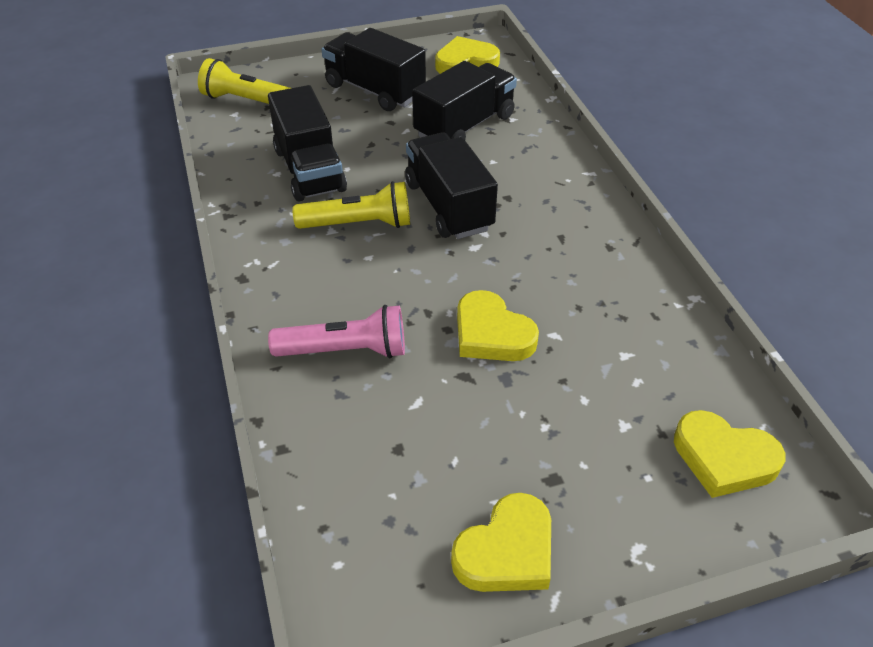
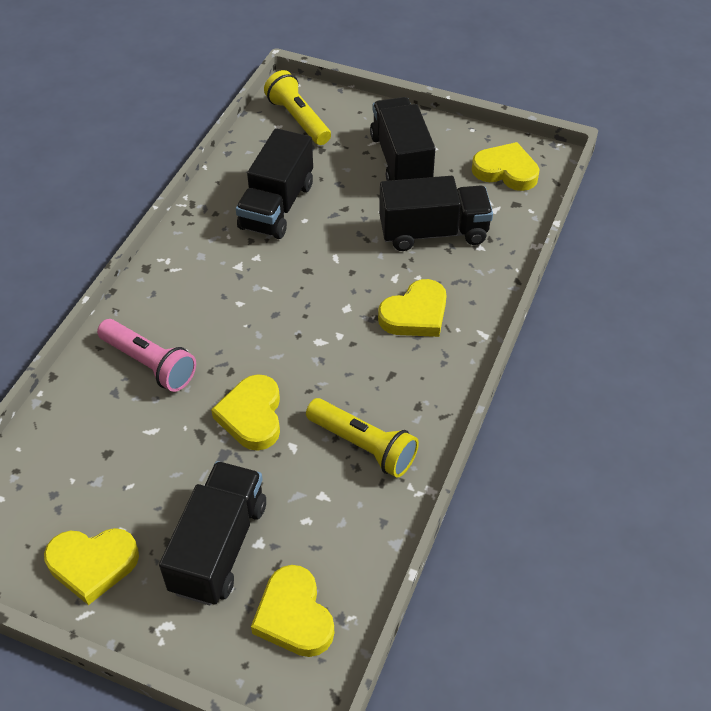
camera: 40 degrees right, 5 degrees up
(359, 224) = (261, 272): yellow flashlight -> yellow flashlight (363, 446)
(448, 206) = (339, 296): black truck -> black truck (219, 547)
(524, 186) = (415, 314): none -> yellow heart

